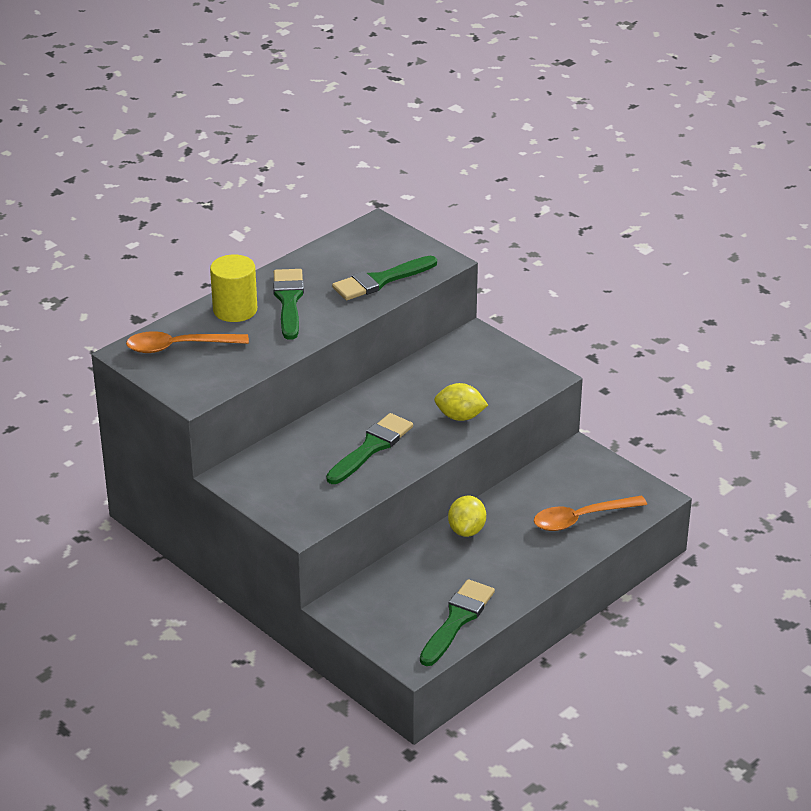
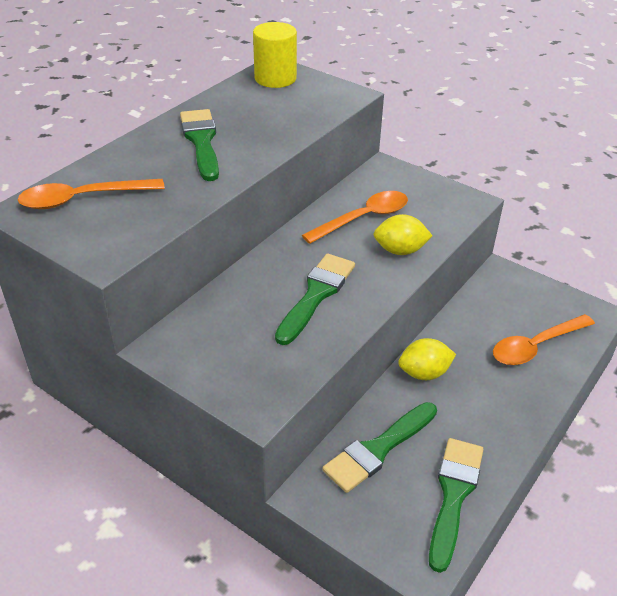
camera: 10 degrees left, 5 degrees up
(235, 310) = (144, 154): yellow cylinder -> yellow cylinder (275, 78)
(381, 280) = (293, 115): green brush -> green brush (378, 449)
(436, 384) = (363, 218): none -> orange spoon
(466, 530) = (424, 373): yellow lemon -> yellow lemon turned 75 degrees clockwise

